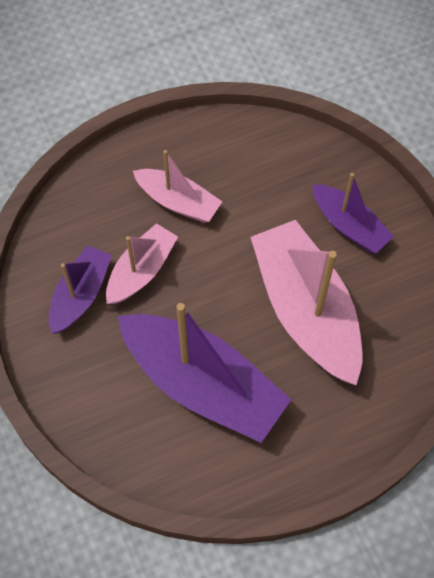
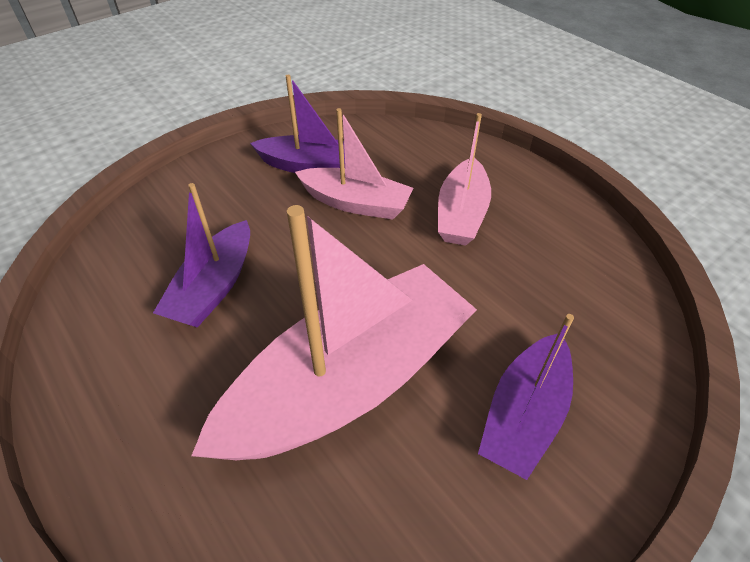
camera: 75 degrees right, 15 degrees down
(202, 384) = (214, 287): purple boat -> purple boat, size x0.56

